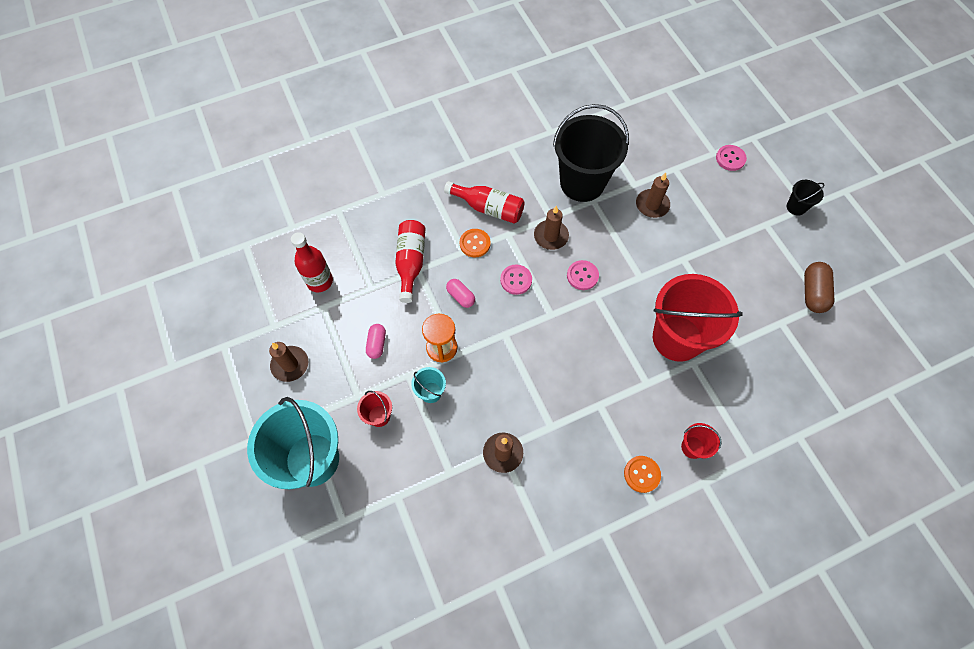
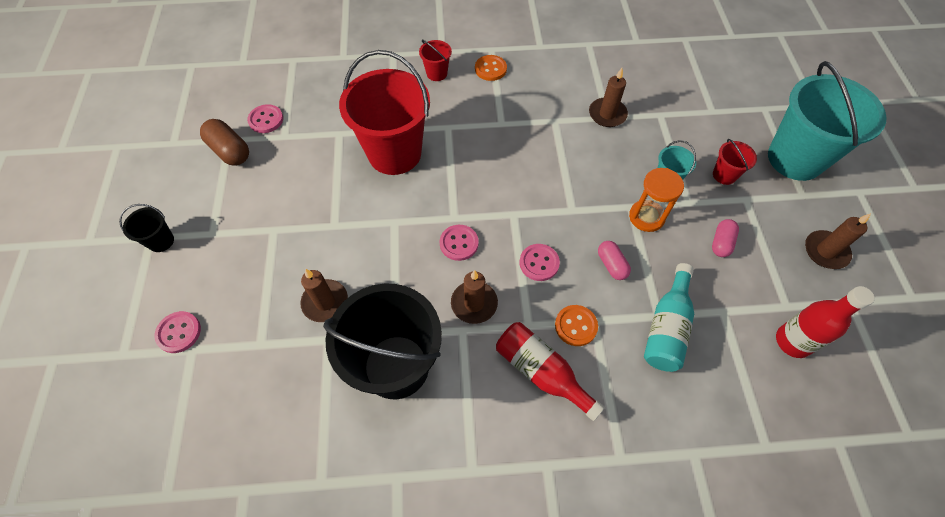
camera: 160 degrees left, 5 degrees down
(411, 262) = (666, 327): red bottle -> turquoise bottle
(810, 333) = (266, 120): none -> pink button
(813, 293) = (230, 151): brown capsule -> brown capsule turned 75 degrees counterclockwise

